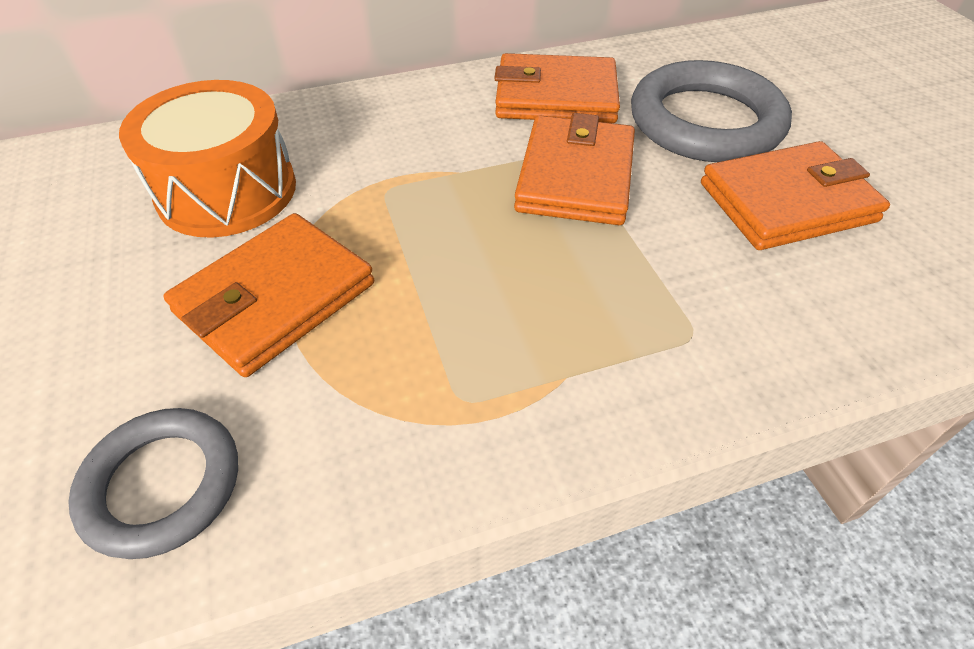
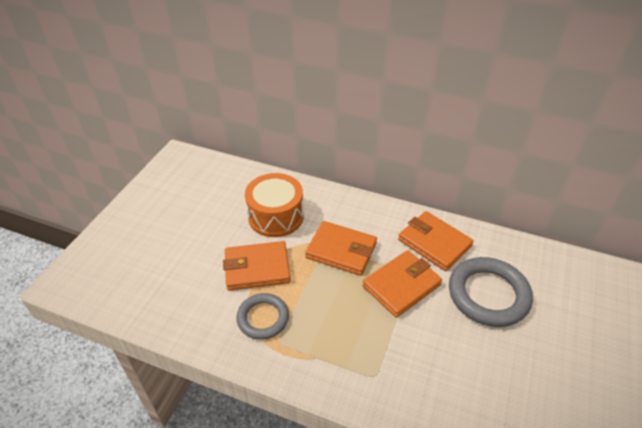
camera: 40 degrees right, 5 degrees down
(162, 485) = (185, 308): grey ring -> grey ring (263, 318)
(787, 202) = (477, 353): orange wallet -> orange wallet (341, 250)

